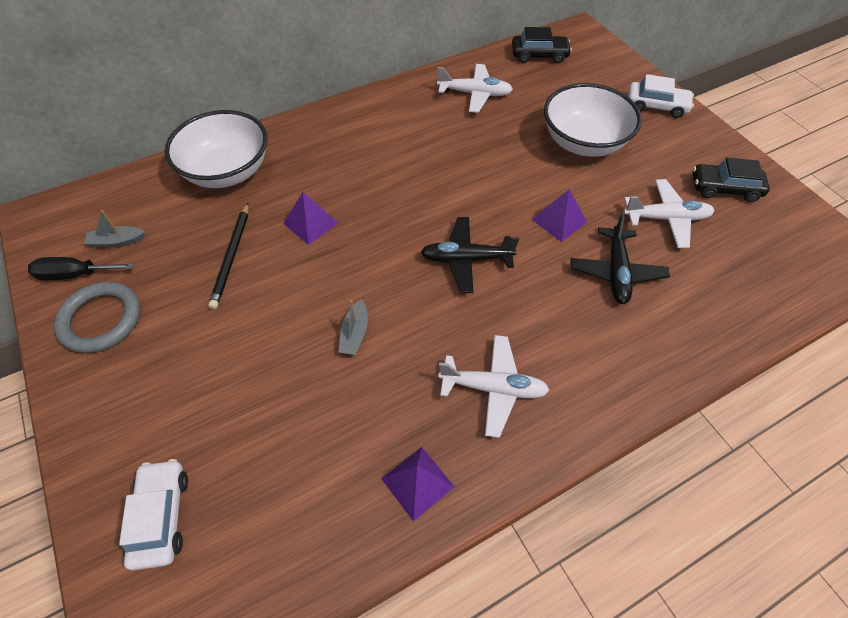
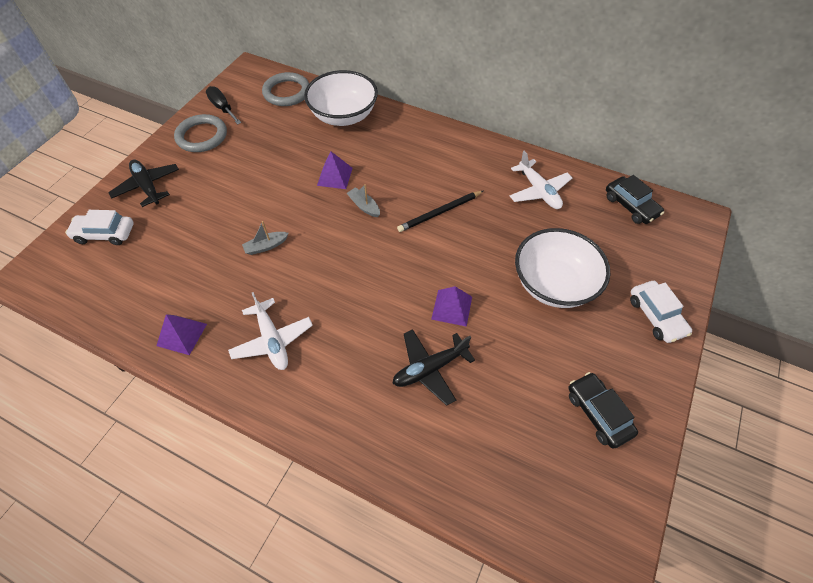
camera: 55 degrees right, 0 degrees up
(117, 241) = (255, 108): grey boat -> grey boat (364, 206)
(128, 200) = (287, 92): none -> grey ring
(161, 516) = (105, 234): white car -> white car turned 135 degrees counterclockwise
(231, 257) = (281, 158): black pencil -> black pencil (439, 213)
(466, 259) = (368, 270): black plane -> black plane (147, 186)
(666, 218) = (518, 381): white plane -> none

